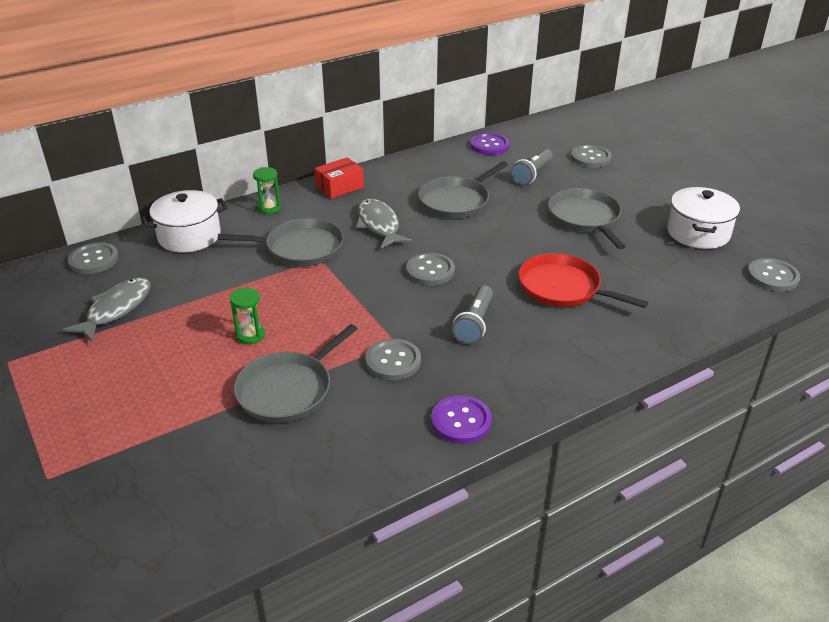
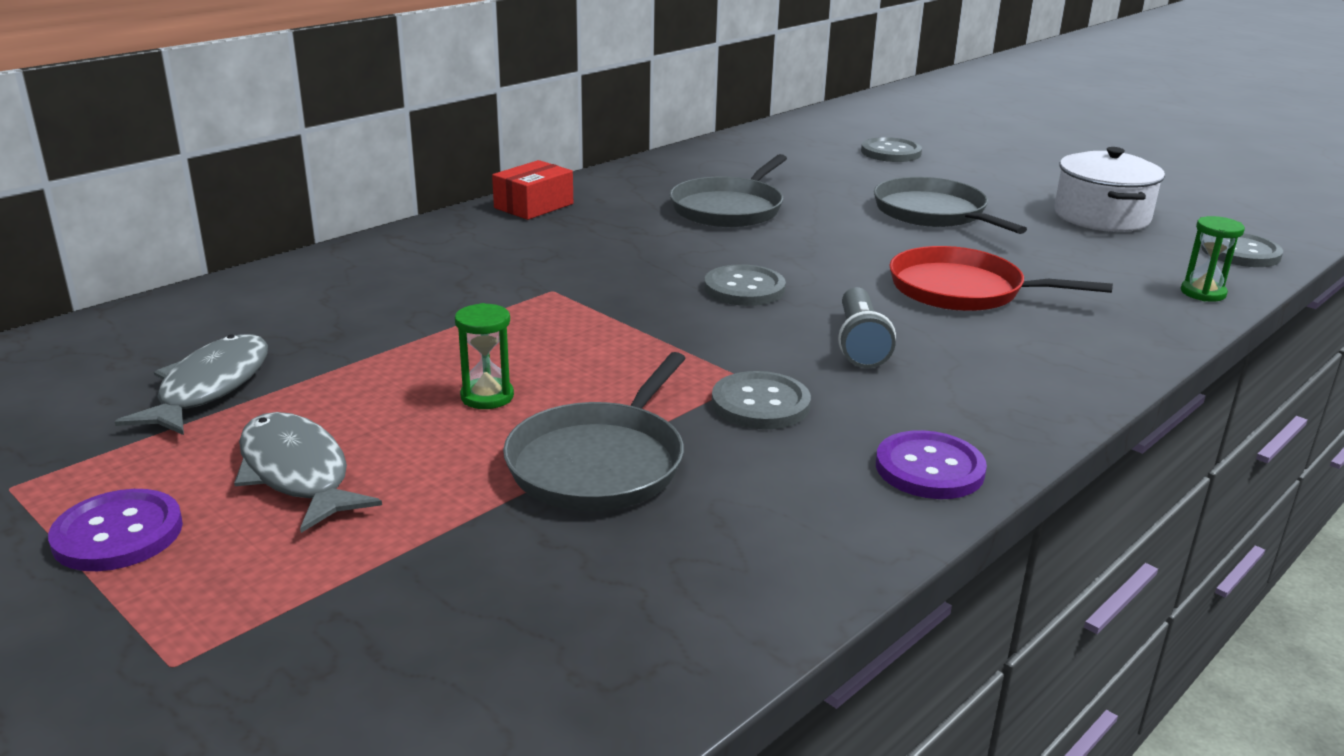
camera: 15 degrees left, 10 degrees down
(93, 260) = (134, 325): grey button -> none
(189, 236) = (304, 281): white pot -> none
(269, 208) = (429, 237): green hourglass -> green hourglass (1203, 293)
(300, 248) = (511, 280): grey pan -> none
(379, 225) = (626, 243): grey fish -> grey fish (297, 473)
(489, 145) = (736, 149): purple button -> purple button (118, 534)
(532, 174) = (821, 174): grey flashlight -> none

